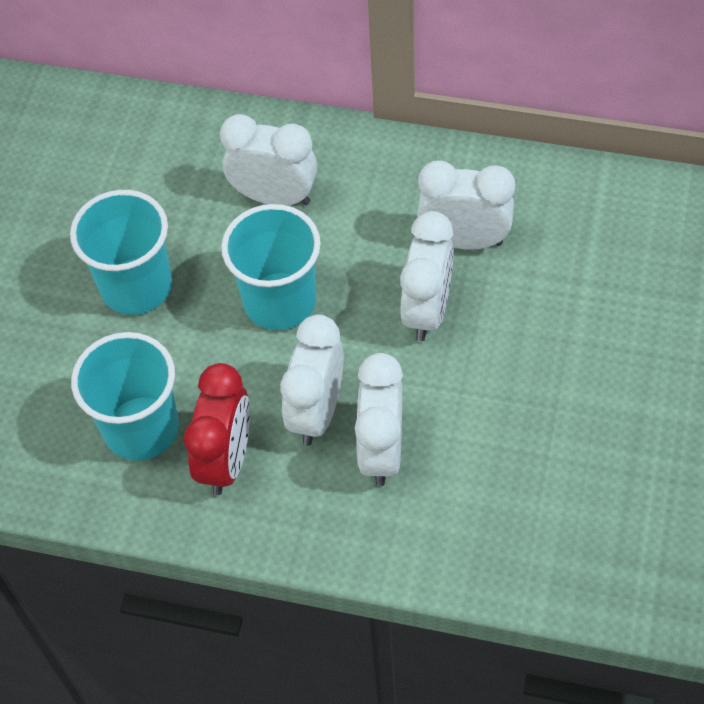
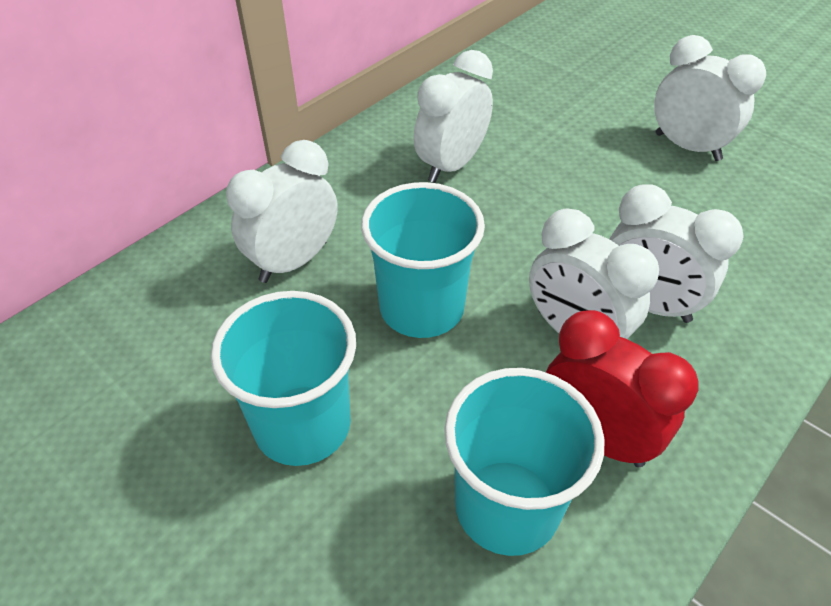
camera: 65 degrees left, 10 degrees down
(427, 310) = (507, 214): white clock -> white clock (687, 147)

